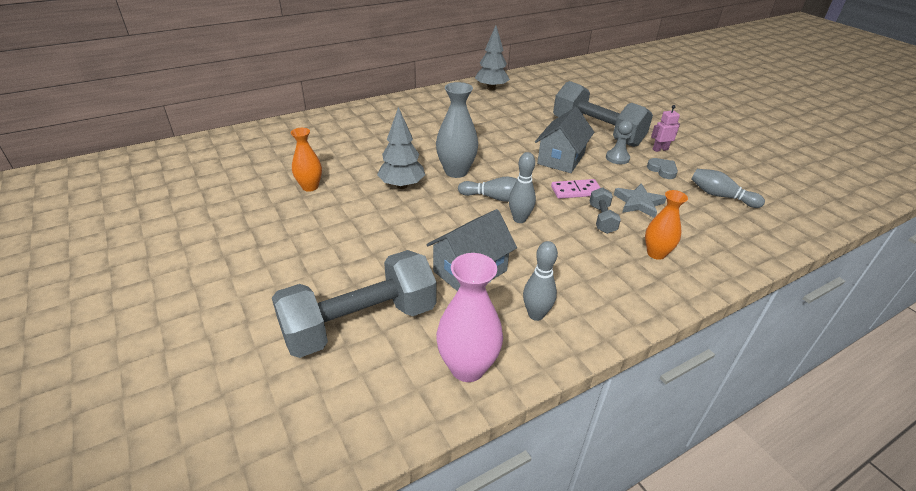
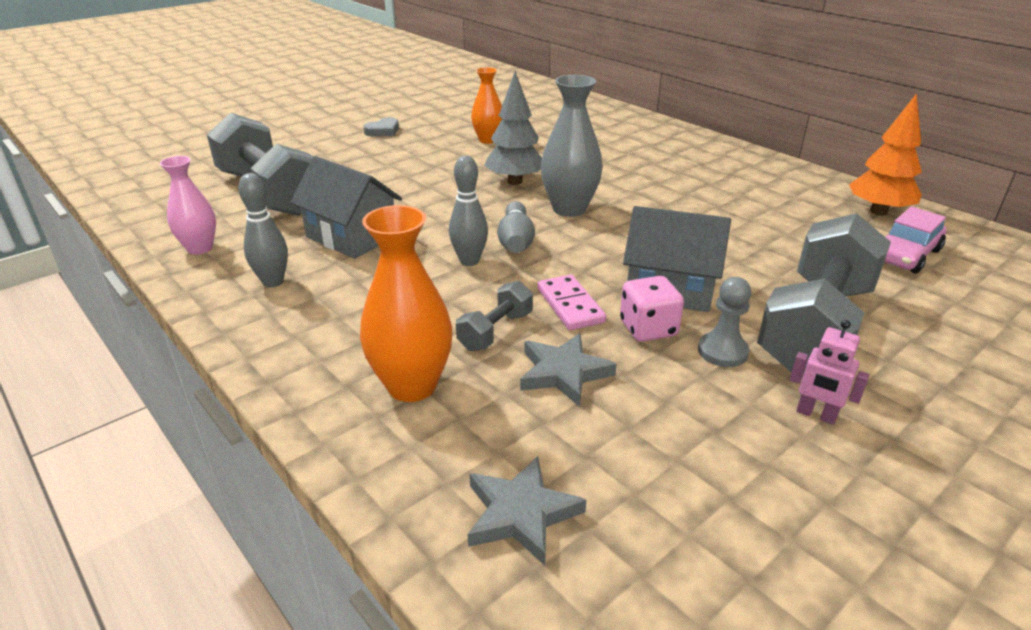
camera: 80 degrees right, 5 degrees down
(467, 367) = (200, 248): pink vase -> pink vase, size x0.66
(491, 88) = (878, 211): grey tree -> orange tree
(536, 96) = (905, 255): none -> pink car
(598, 172) = (648, 328): none -> pink dice
(602, 219) = (495, 331): grey dumbbell -> grey dumbbell turned 45 degrees counterclockwise
(656, 253) = (412, 386): orange vase -> orange vase, size x1.52
(660, 149) = (816, 415): pink robot -> pink robot turned 150 degrees clockwise
(662, 170) = (715, 412): grey heart -> grey heart (383, 131)
(720, 196) = (654, 500): grey bowling pin -> none
(739, 229) = (521, 513): none -> grey star

